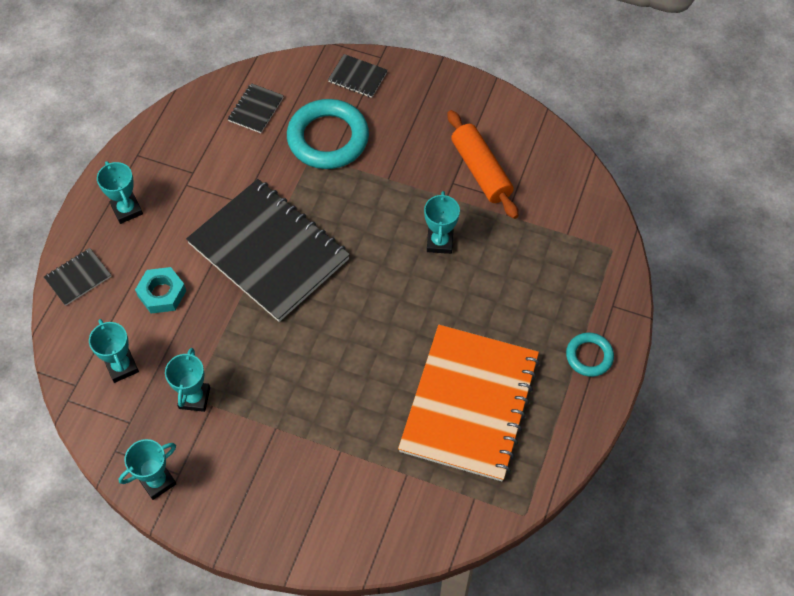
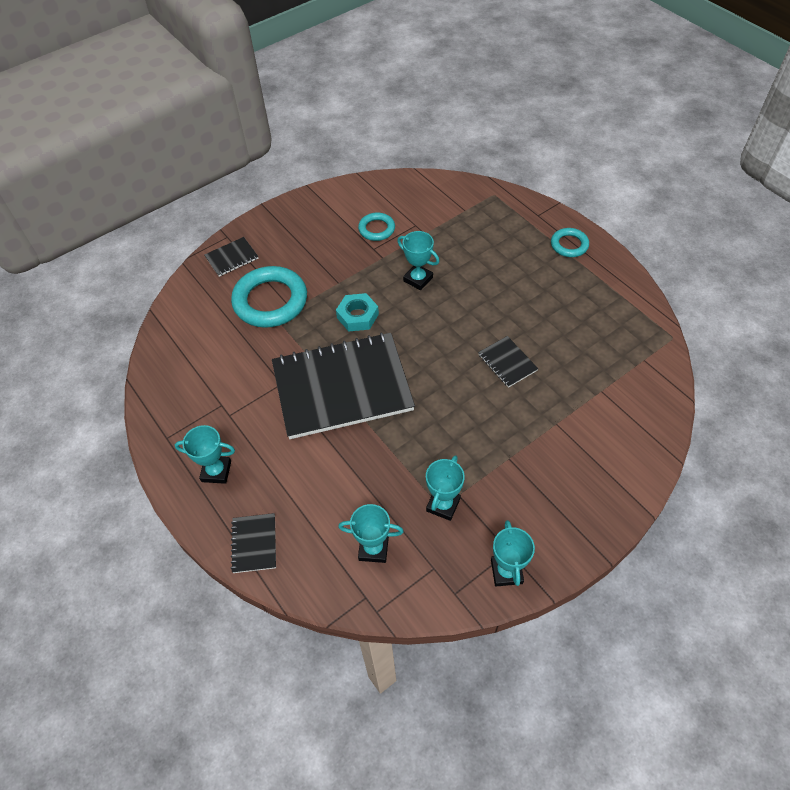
camera: 55 degrees left, 5 degrees down
(162, 293) = (323, 483): turquoise nut -> turquoise nut (357, 316)
(194, 398) = (443, 505): turquoise trophy -> turquoise trophy turned 75 degrees clockwise
(256, 109) = (200, 333): black notebook -> black notebook (507, 362)
(469, 403) = (565, 326): orange notebook -> none
(481, 171) = (376, 229): orange rolling pin -> turquoise ring

